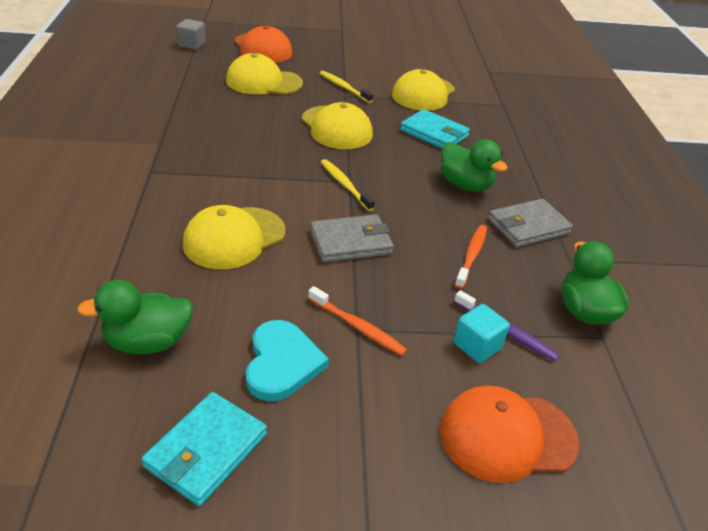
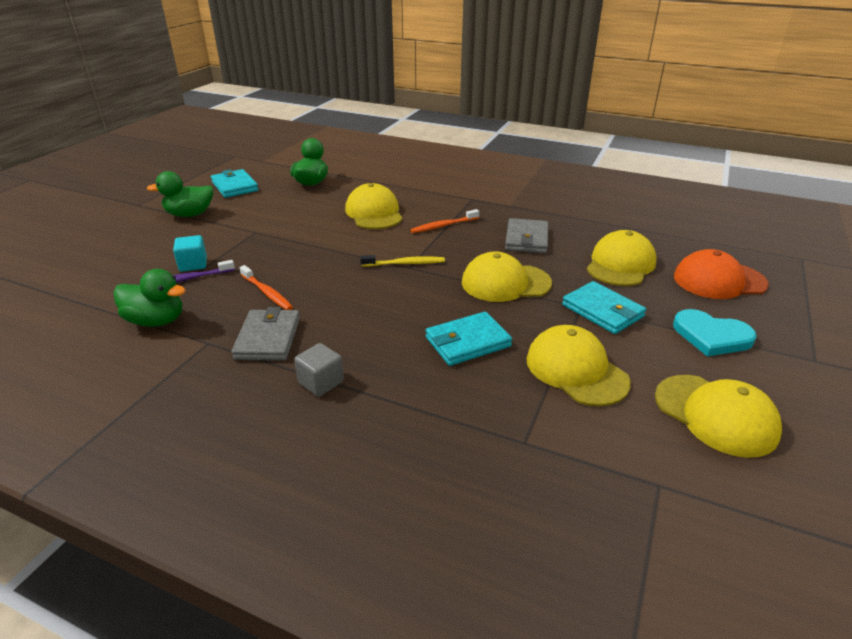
camera: 120 degrees right, 5 degrees down
(191, 44) = (720, 241): grey cube -> grey cube (321, 382)
(282, 363) = (259, 208): turquoise heart -> turquoise heart (711, 336)
(344, 87) = (602, 311): yellow toothbrush -> turquoise wallet
(350, 242) = (332, 248): grey wallet -> grey wallet (526, 239)
(358, 327) = (256, 232): orange toothbrush -> orange toothbrush (443, 226)
(421, 57) = (715, 415): none -> yellow cap
(465, 185) = (358, 326): green duck -> green duck (190, 214)
(507, 436) = (133, 252): orange cap -> none

